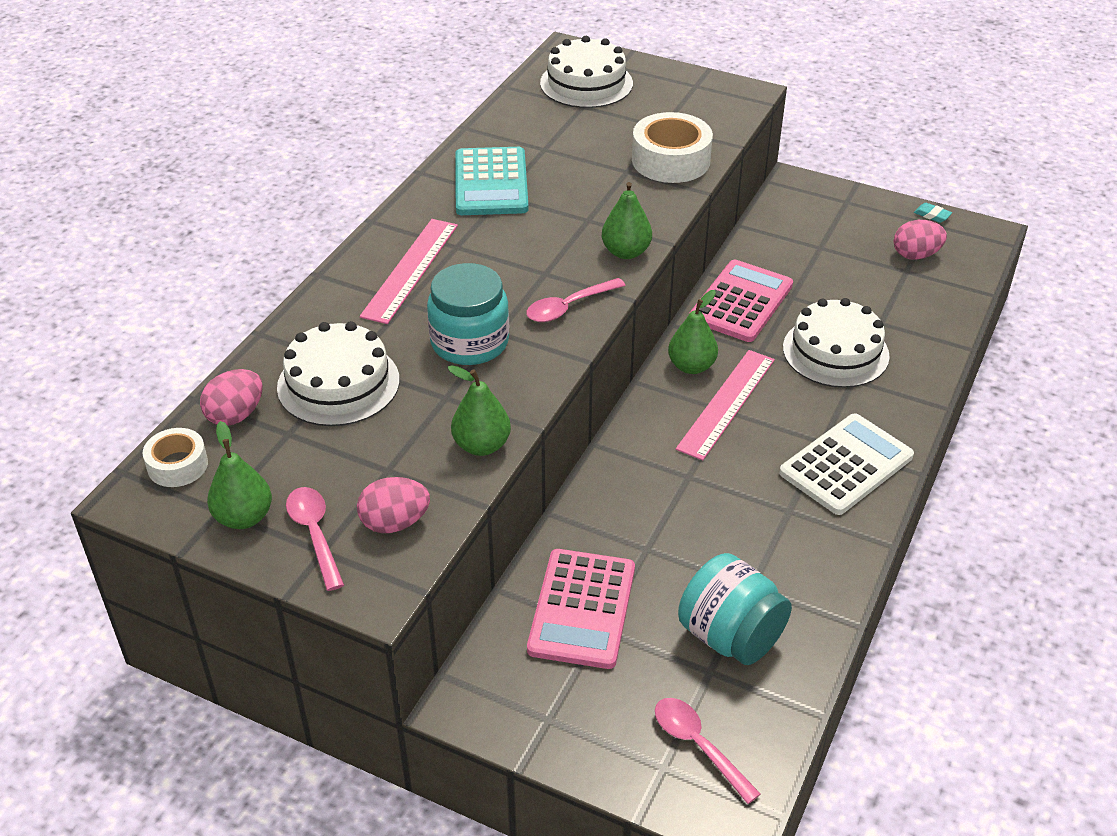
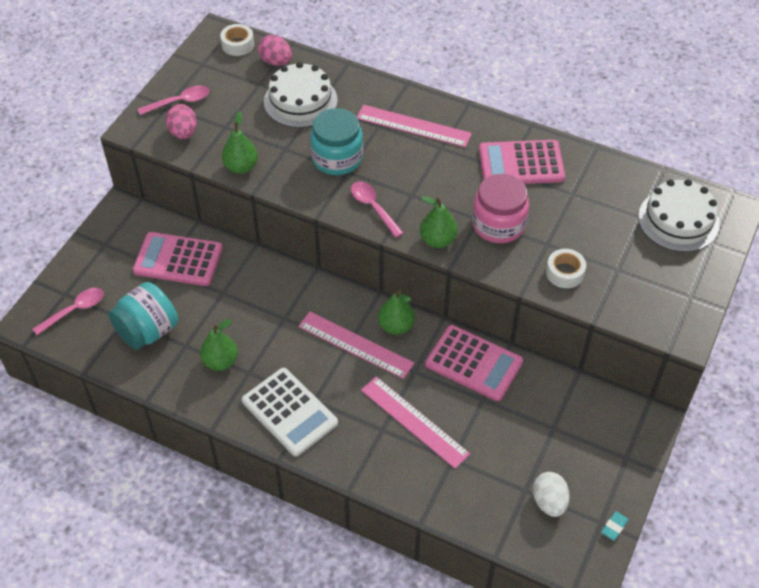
camera: 90 degrees right, 10 degrees up
(244, 517) = (195, 74): green pear -> green pear (220, 361)
(491, 183) = (521, 163): turquoise calculator -> pink calculator
(596, 204) = (498, 224): none -> pink jar
(671, 160) = (565, 273): white tape -> white tape, size x0.59
(835, 352) = (414, 421): white cake -> pink ruler
(915, 255) = (549, 502): pink egg -> white egg

